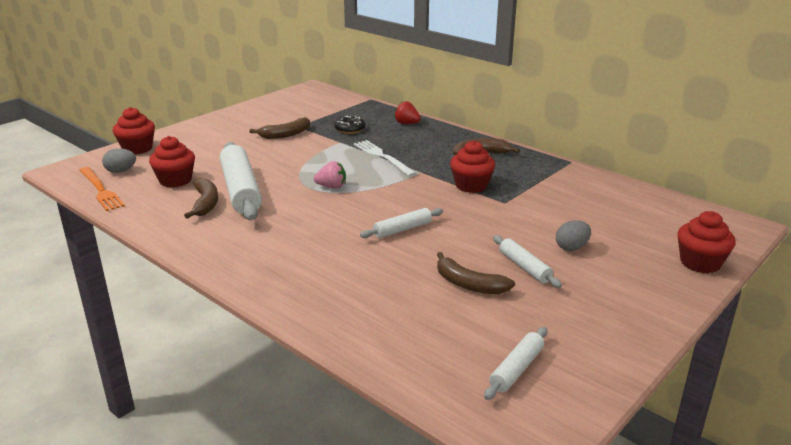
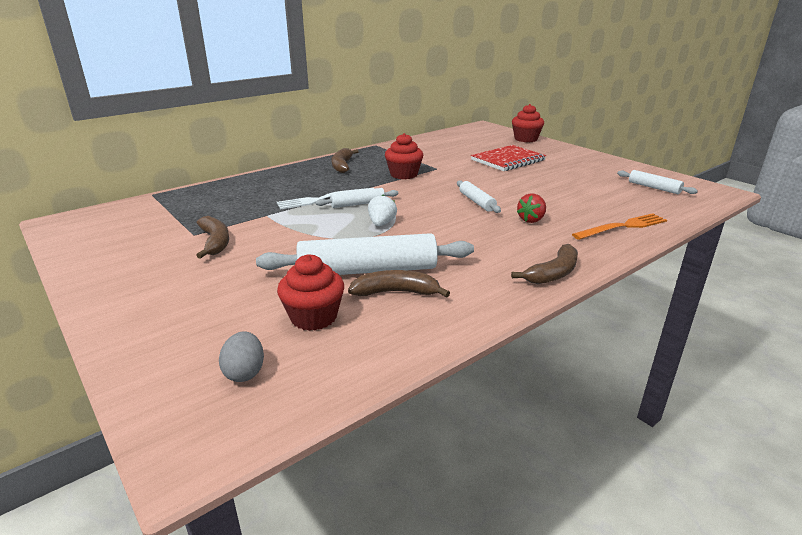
camera: 80 degrees left, 0 degrees up
(100, 190) = (312, 388): orange fork -> orange fork (623, 227)
(137, 148) = (154, 362): red cupcake -> none
(331, 187) = (381, 224): pink strawberry -> white strawberry
(350, 129) = (235, 209): black donut -> none
(406, 123) = (246, 184): red strawberry -> red strawberry (531, 220)
(469, 284) = (560, 189): brown banana -> brown banana (553, 273)
(524, 267) = (535, 173): white rolling pin -> white rolling pin (358, 204)
(571, 247) = (508, 160): grey egg -> red notebook

